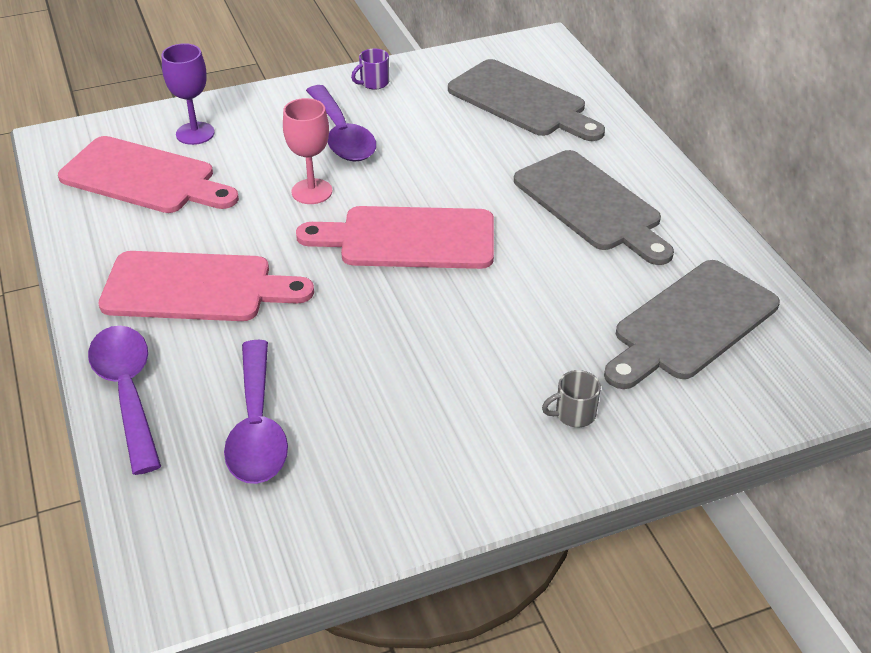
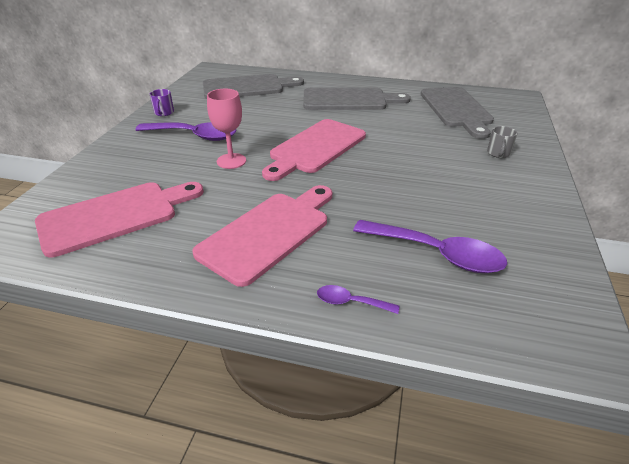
camera: 55 degrees left, 5 degrees down
(128, 392) = (351, 302): purple spoon -> purple spoon, size x0.48
(195, 133) = (103, 180): purple goblet -> none

